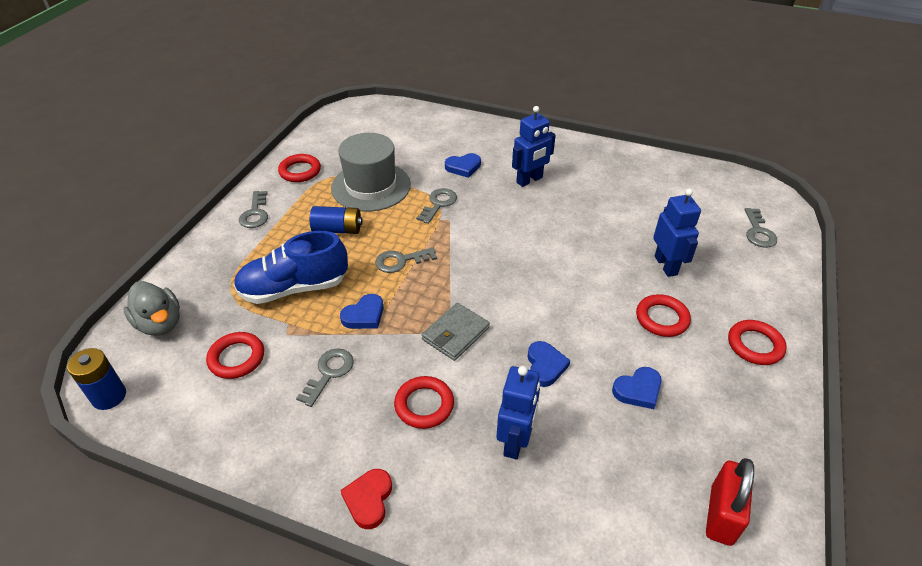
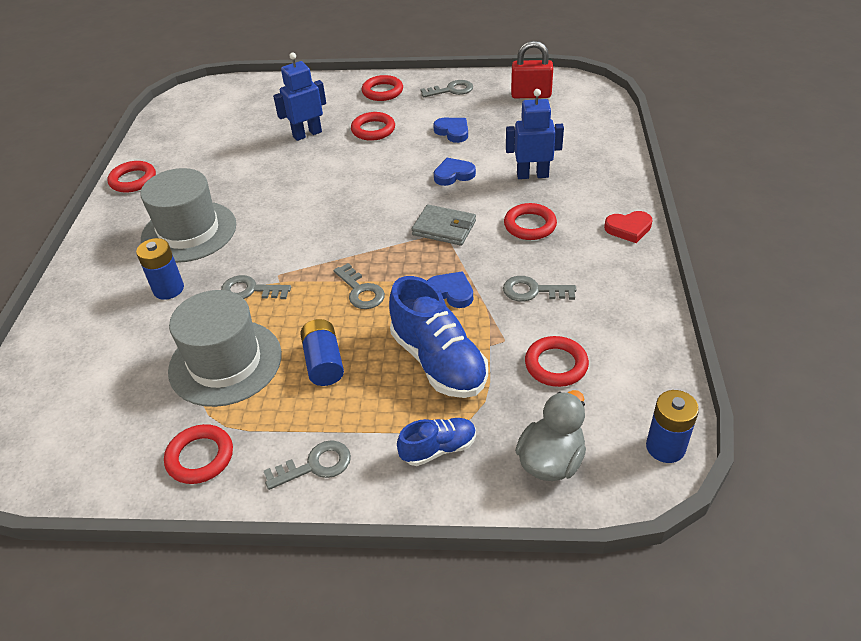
camera: 105 degrees left, 0 degrees up
(220, 269) = (438, 449): none -> blue shoe
(463, 167) = (168, 289): blue heart -> blue battery
(529, 180) = (189, 231): blue robot -> grey hat
(617, 156) = (133, 180): none -> red ring
(758, 232) = (247, 96): grey key -> grey key (451, 90)

